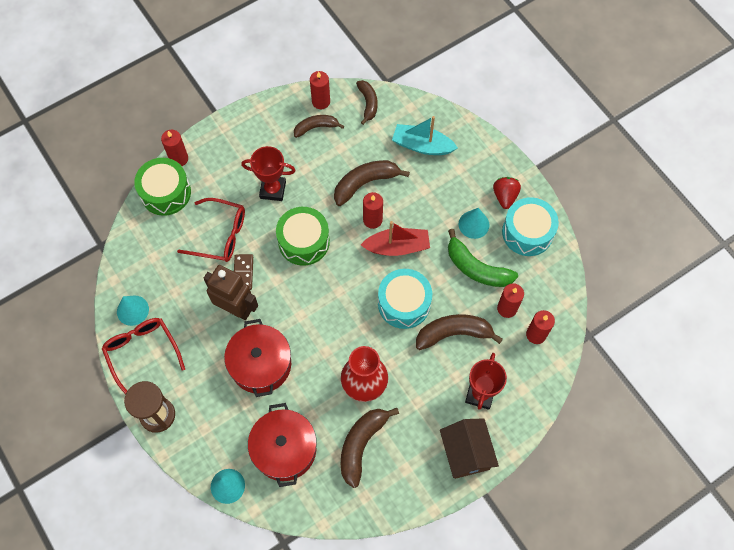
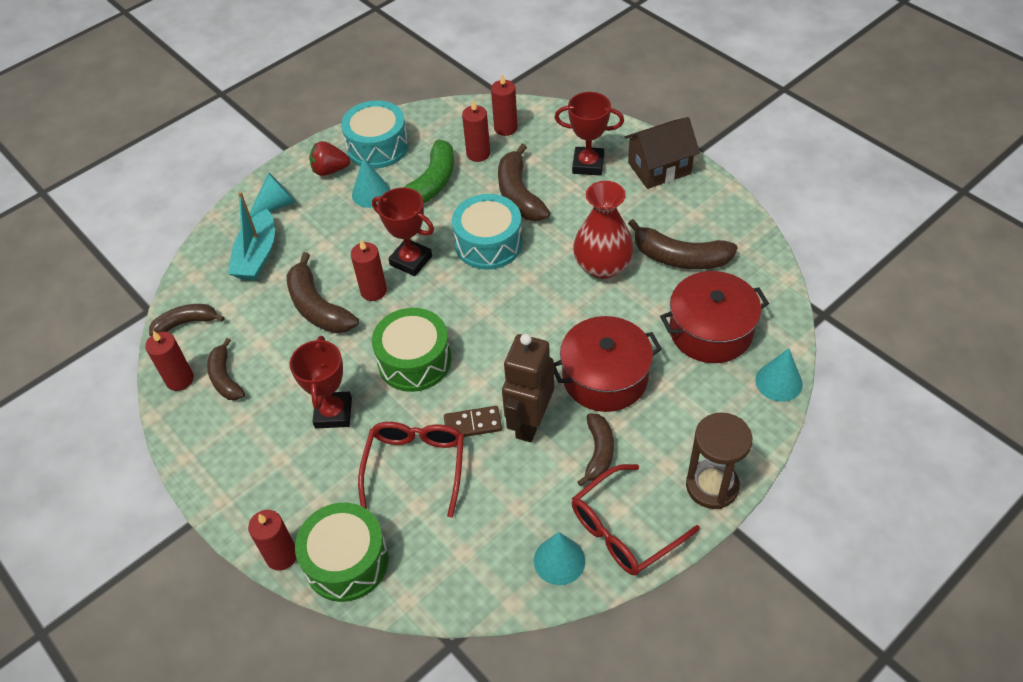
camera: 95 degrees left, 15 degrees down
(201, 348) = (598, 452): none -> brown banana
(397, 247) = (411, 260): red boat -> red trophy
(472, 158) = (276, 205): none -> turquoise cone

